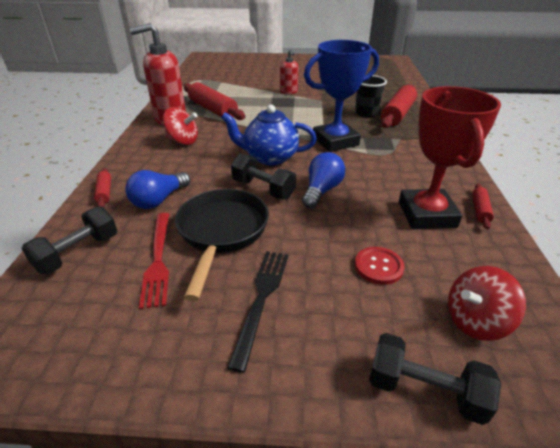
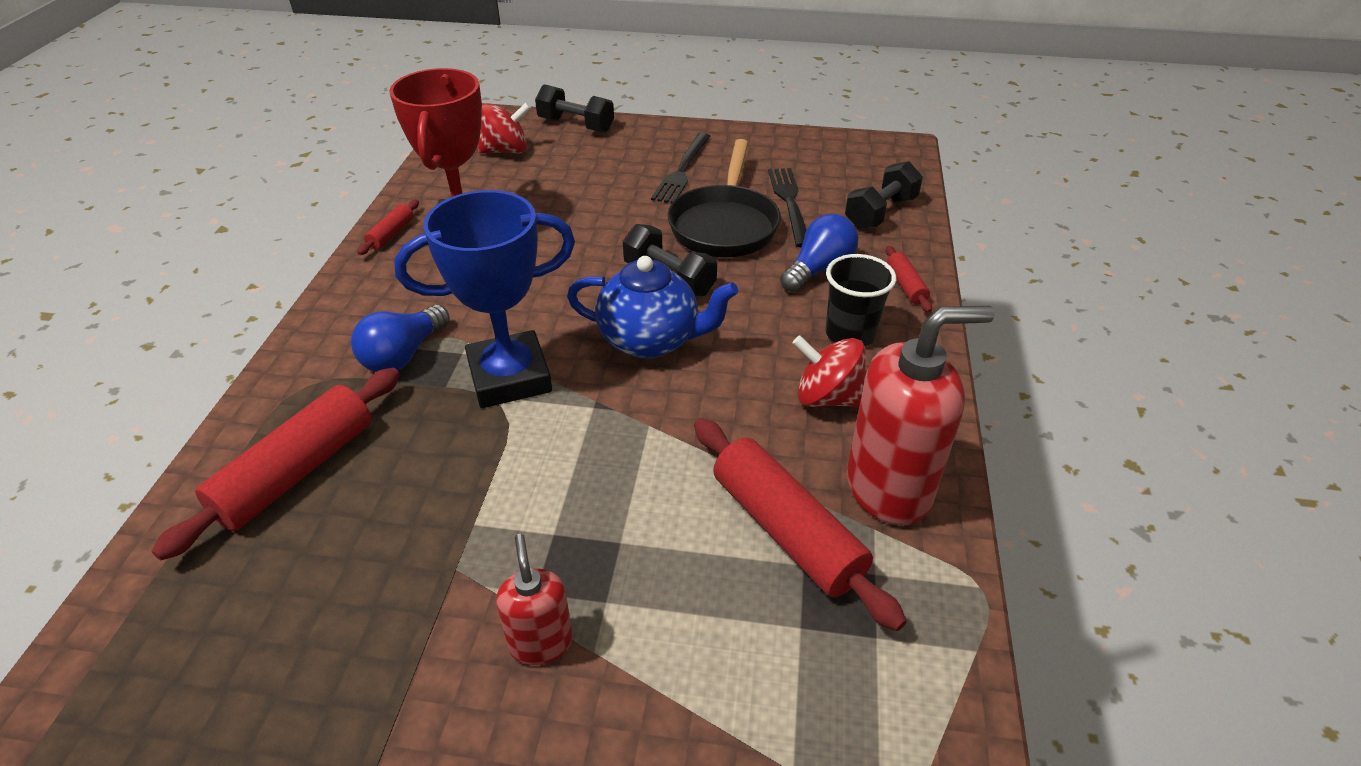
camera: 175 degrees left, 5 degrees up
(158, 260) = (789, 203): red fork -> black fork
(321, 190) = (583, 271): blue light bulb -> blue light bulb (403, 355)
(366, 113) = (375, 481): black cup -> black cup (850, 334)
(378, 266) = (561, 187): red button -> none

